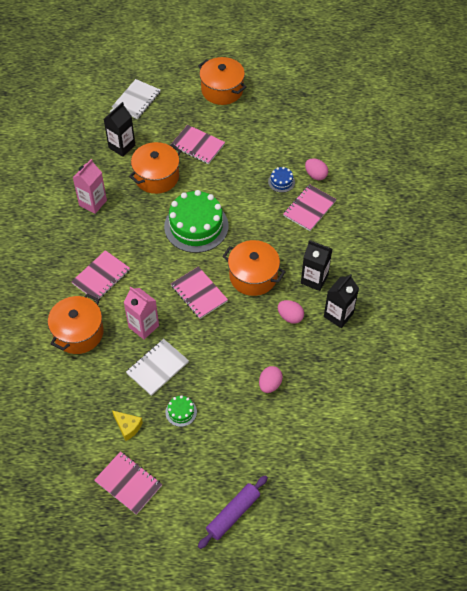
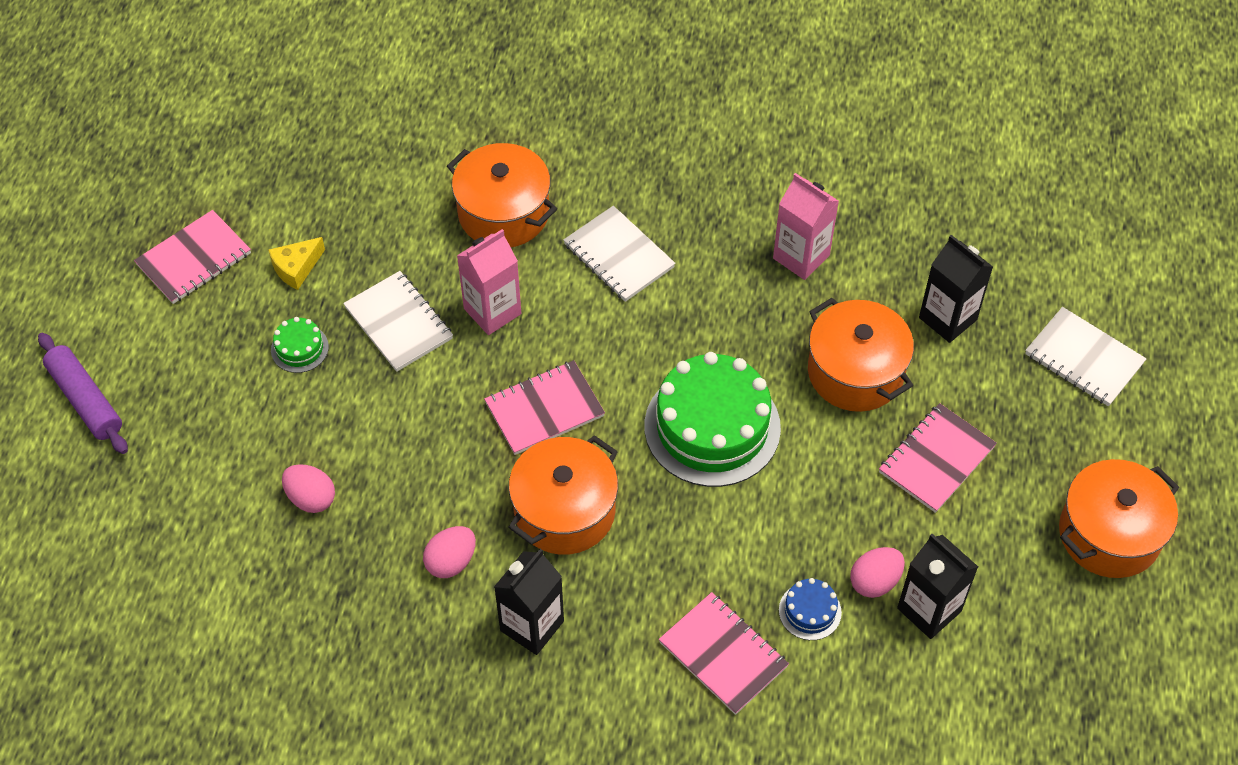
camera: 100 degrees right, 0 degrees up
(101, 277) = (619, 256): pink notebook -> white notebook
(315, 175) = (820, 688): pink egg -> pink egg (874, 581)
(338, 315) = (432, 654): black carton -> black carton (929, 610)

